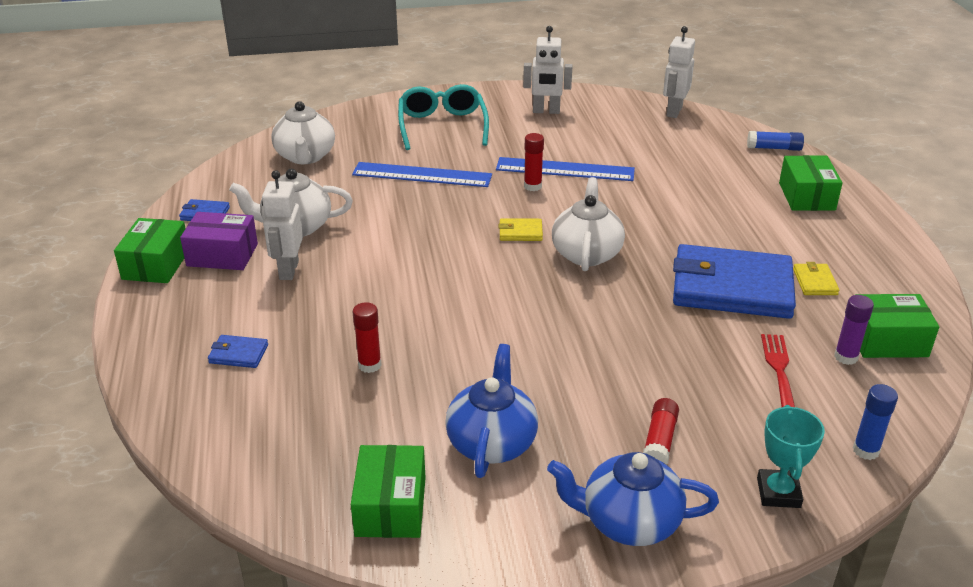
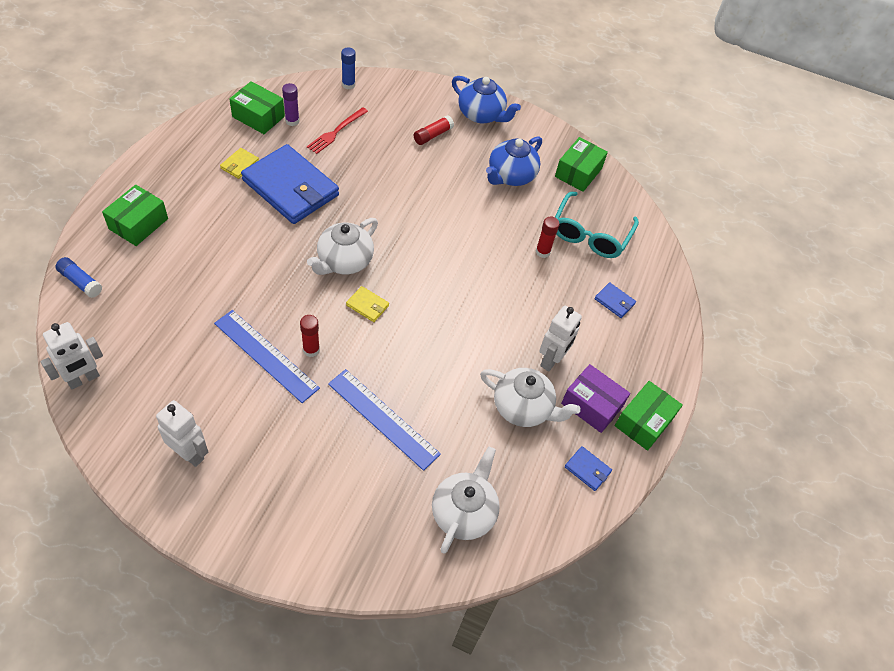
camera: 155 degrees left, 20 degrees up
(442, 126) = (305, 489): turquoise glasses -> turquoise glasses (590, 234)
(778, 493) = (407, 92): turquoise trophy -> none

